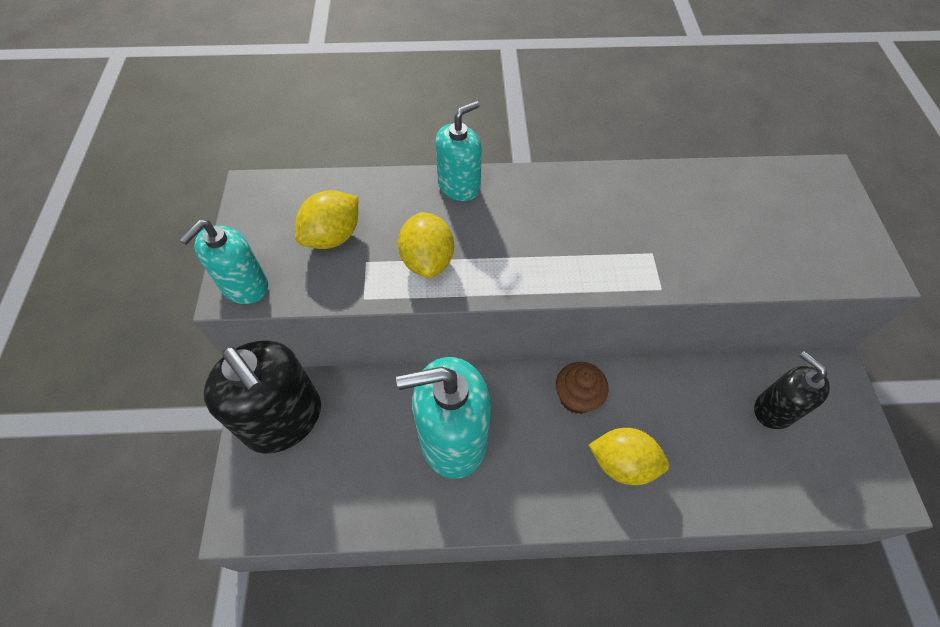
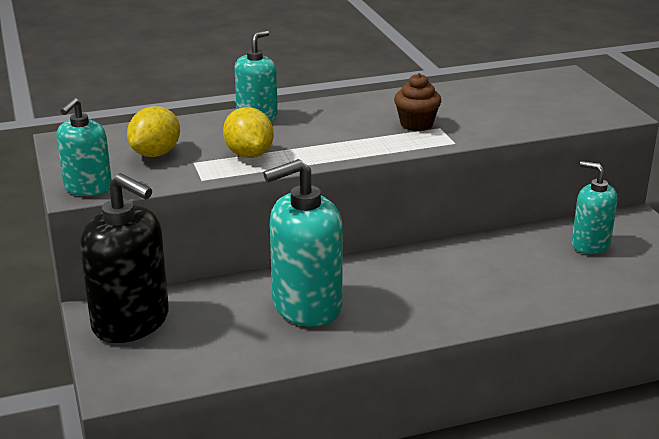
camera: 15 degrees left, 30 degrees down
(576, 397) = (412, 265): brown cupcake -> brown cupcake (416, 124)
(622, 463) = (470, 294): yellow lemon -> none
(774, 409) = (590, 244): black soap dispenser -> turquoise soap dispenser

